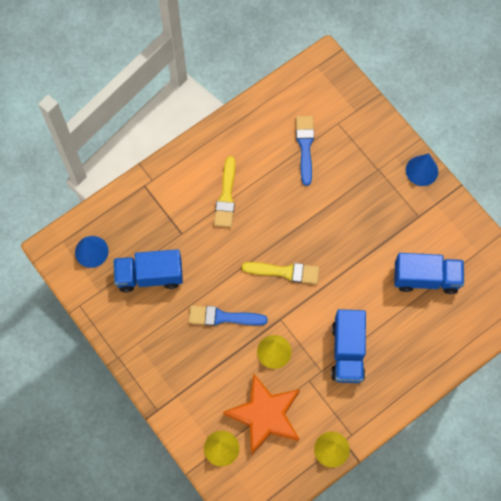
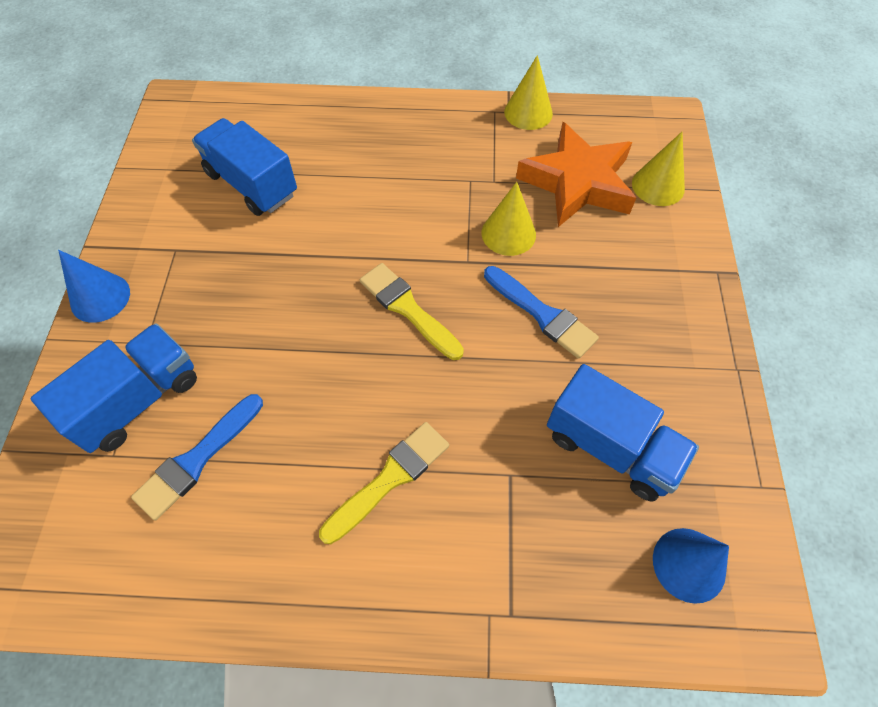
camera: 140 degrees left, 10 degrees down
(347, 351) = (420, 177): blue truck -> blue truck (138, 400)

